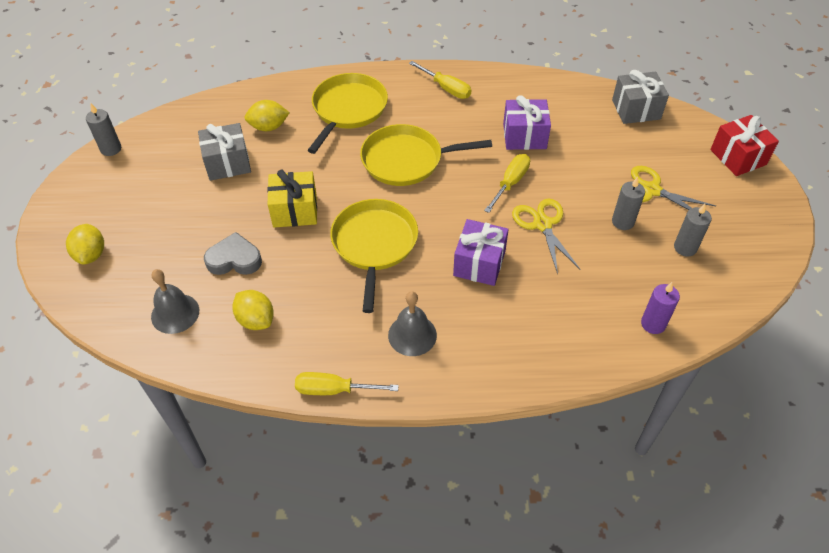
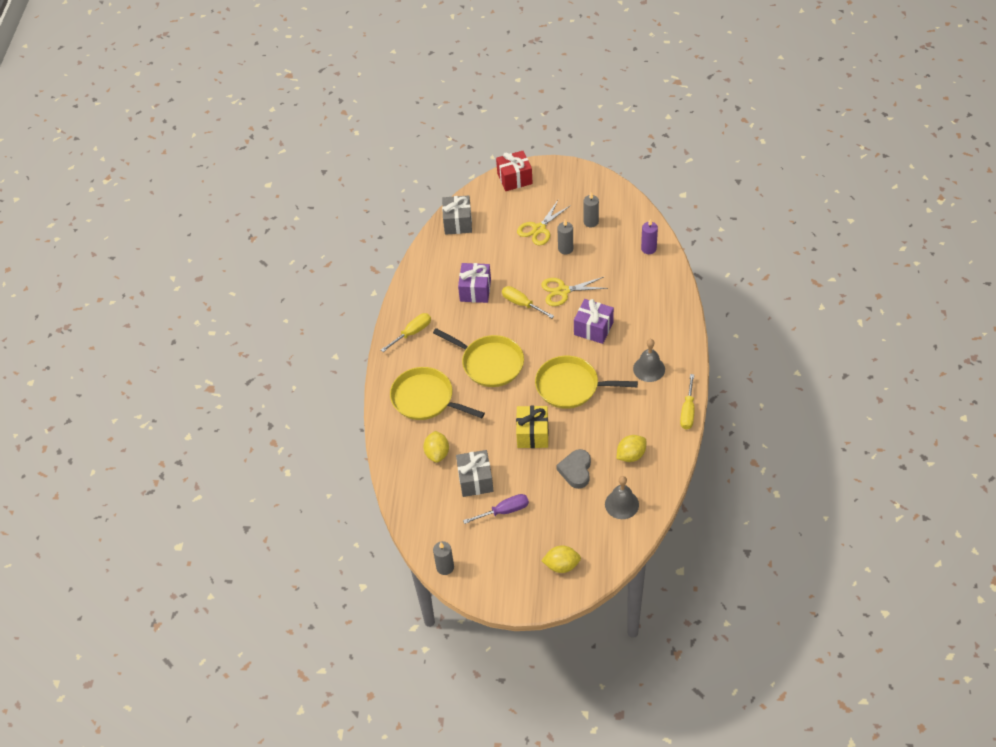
camera: 80 degrees left, 0 degrees up
(180, 193) = (504, 511): none -> purple screwdriver
(406, 160) = (489, 363): yellow pan -> yellow pan turned 60 degrees counterclockwise

